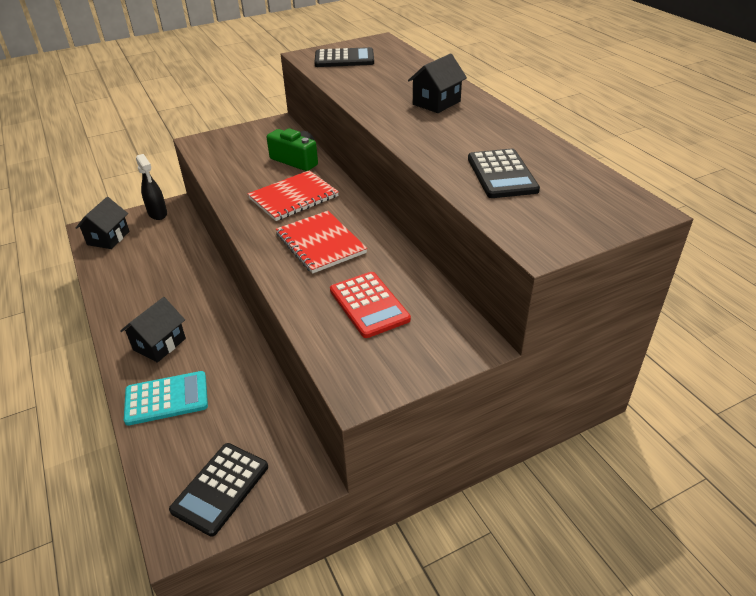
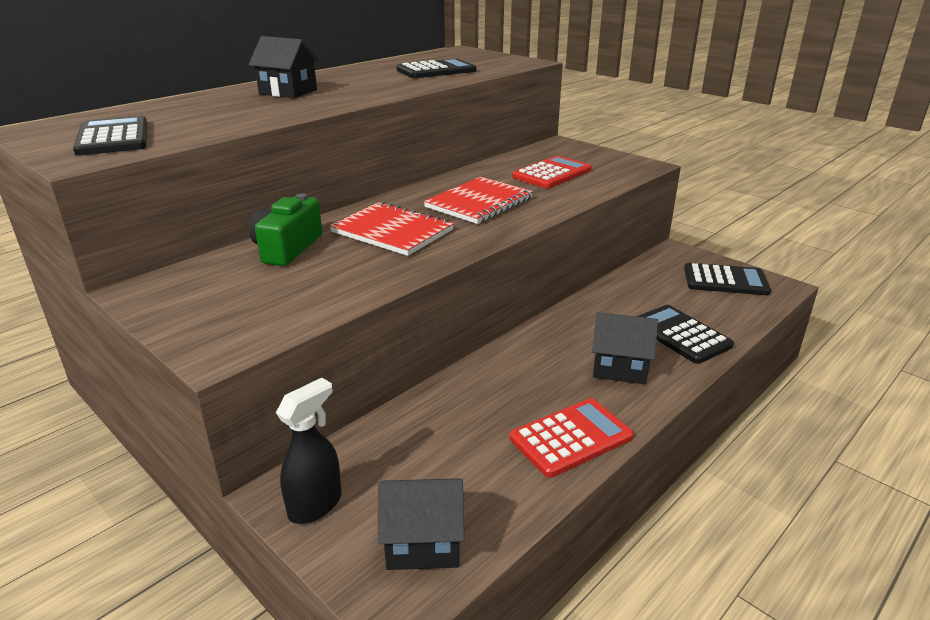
camera: 110 degrees left, 10 degrees down
(121, 299) = (571, 437): none -> red calculator
(166, 398) = (680, 335): turquoise calculator -> black calculator

